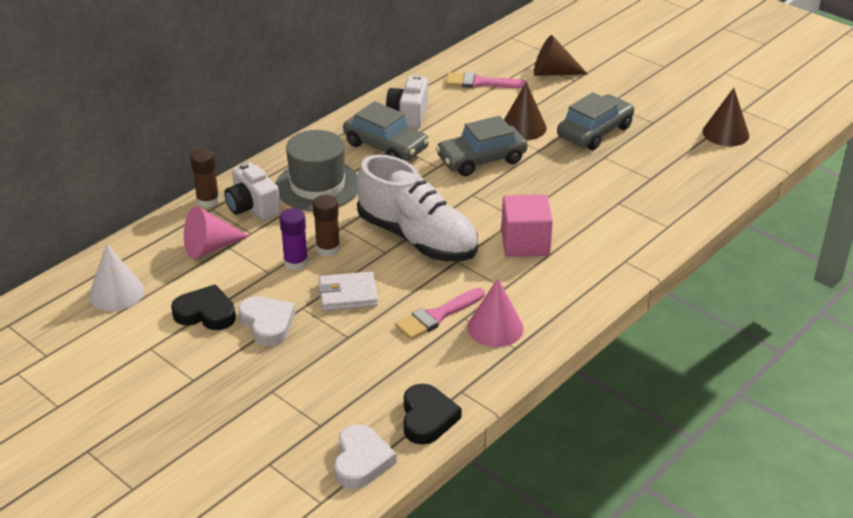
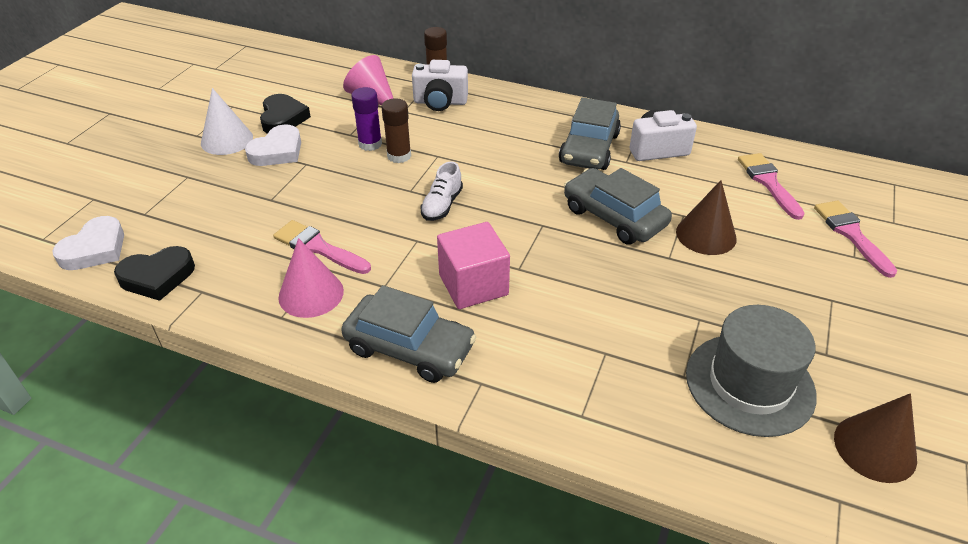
camera: 70 degrees right, 5 degrees up
(116, 293) = (296, 74): white cone -> white cone (227, 140)
(252, 207) = (440, 102): white camera -> white camera turned 120 degrees counterclockwise
(317, 186) = (494, 126): grey hat -> grey hat (749, 384)
(348, 295) = (333, 184): white wallet -> none
(361, 461) = (95, 249): white heart -> white heart turned 45 degrees counterclockwise
(417, 238) = (442, 205): white shoe -> white shoe, size x0.43
(553, 73) = (851, 234): brown cone -> pink brush
(594, 131) = (750, 298): grey car -> grey car (409, 348)

